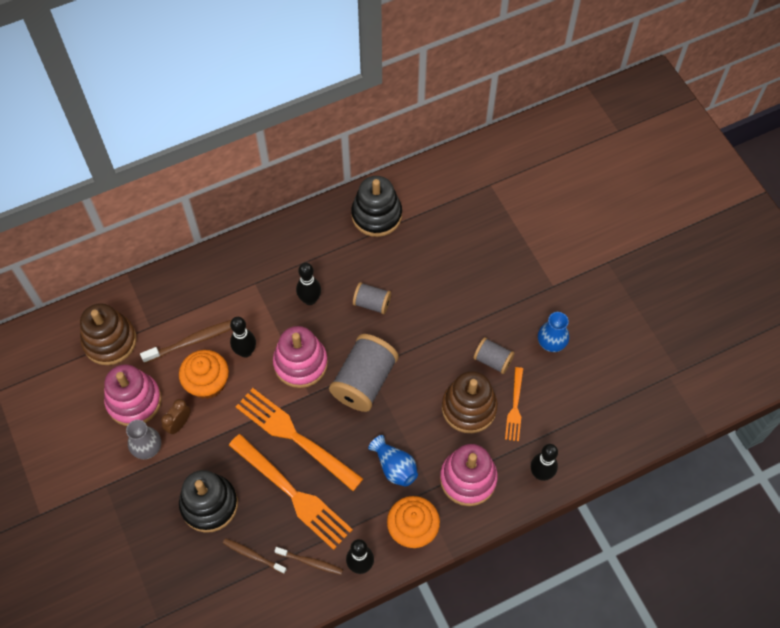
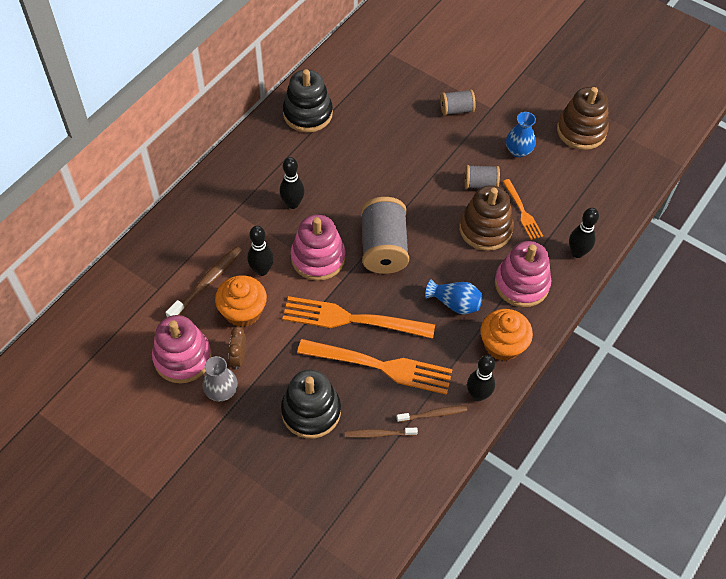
camera: 30 degrees left, 5 degrees down
(110, 341) = (126, 318): brown stacking toy -> brown stacking toy (581, 131)
(372, 303) = (349, 184): grey spool -> grey spool (456, 110)

